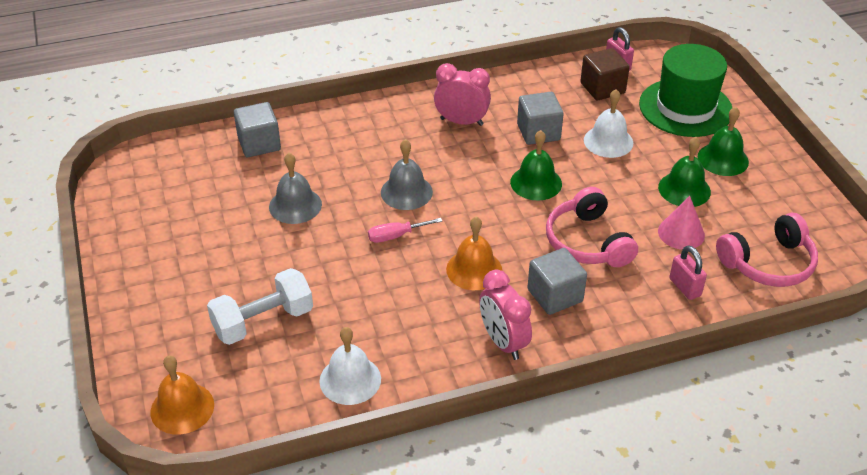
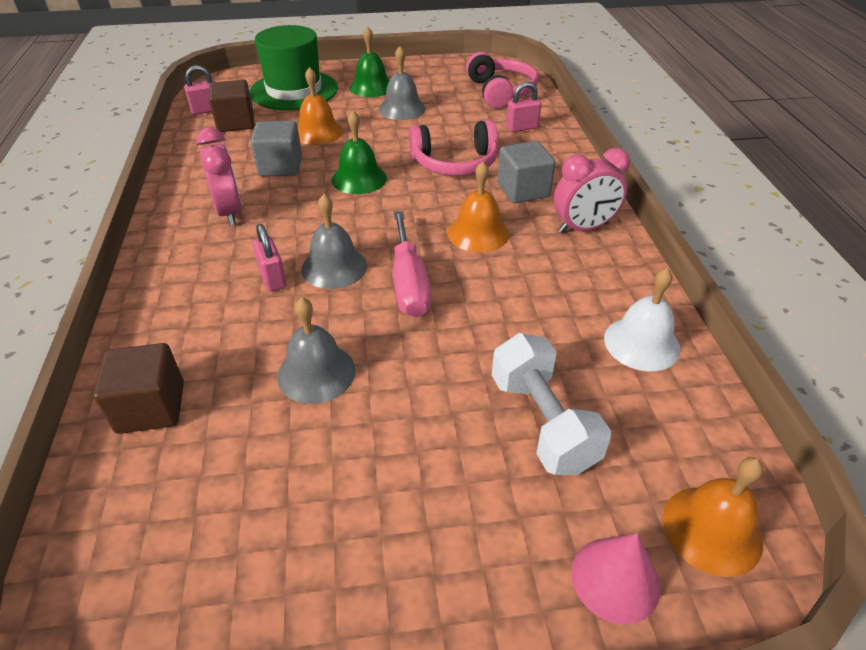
camera: 80 degrees left, 0 degrees up
(259, 144) = (151, 407): grey cube -> brown cube
(386, 164) = (273, 278): none -> pink padlock
(396, 236) = (409, 283): pink screwdriver -> pink screwdriver, size x1.67
(461, 122) = (230, 212): pink clock -> pink clock turned 135 degrees clockwise
(608, 141) = (318, 132): white bell -> orange bell
(681, 233) = (456, 119): pink cone -> pink cone (615, 579)
(684, 189) = (402, 108): green bell -> grey bell

